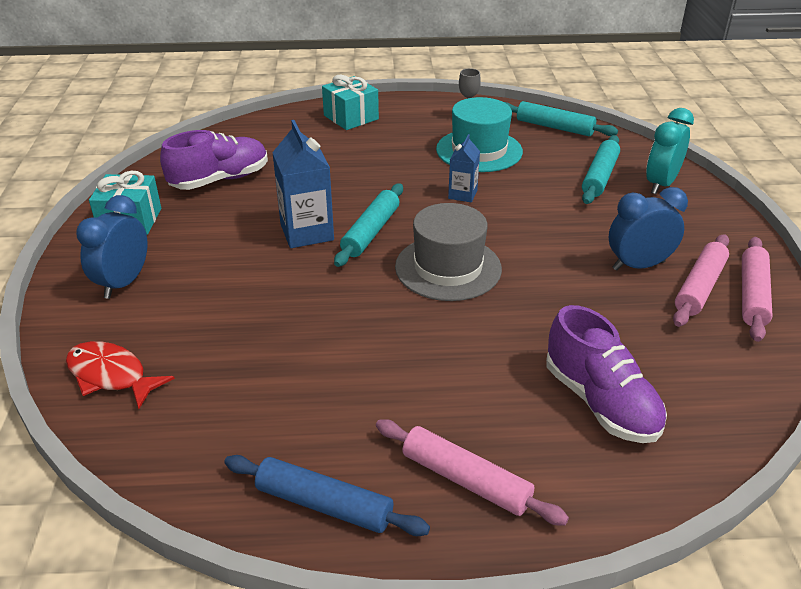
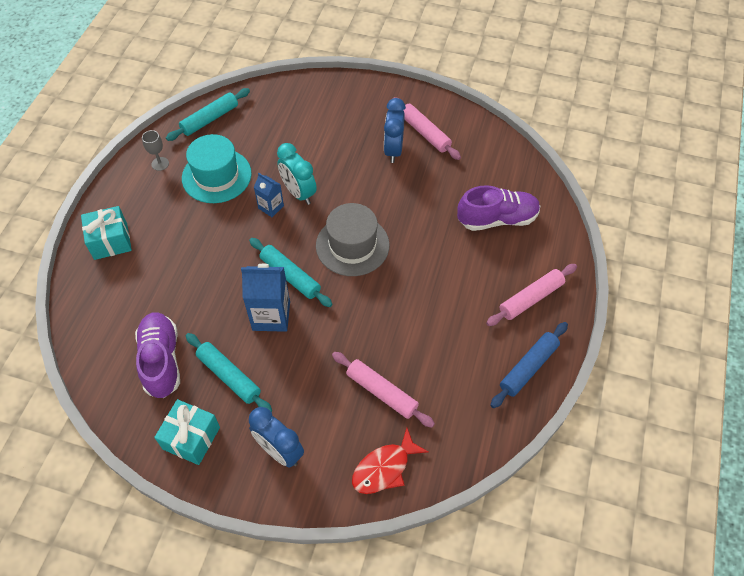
camera: 70 degrees left, 20 degrees up
(599, 177) = (290, 124): turquoise rolling pin -> turquoise rolling pin (229, 376)
(661, 184) = (315, 98): turquoise clock -> turquoise clock (299, 193)
(752, 295) = (441, 114): pink rolling pin -> pink rolling pin (381, 392)

